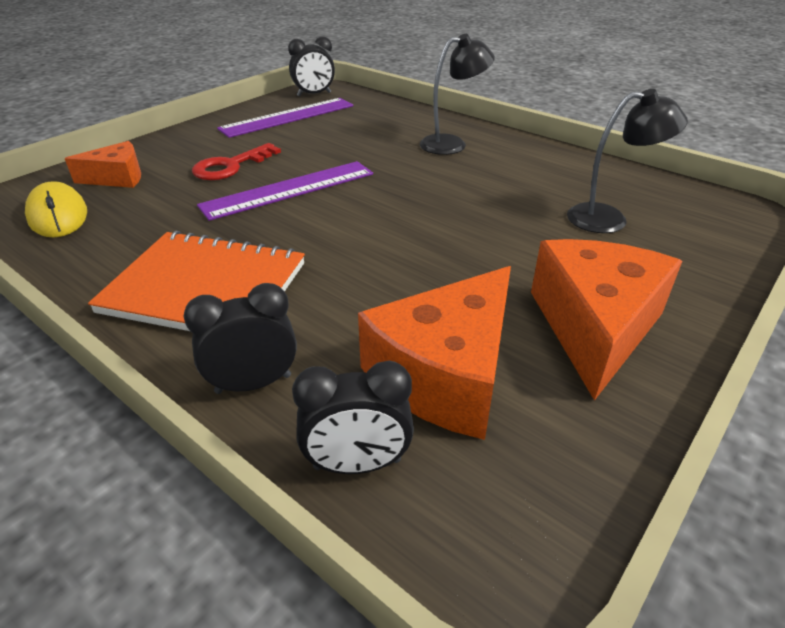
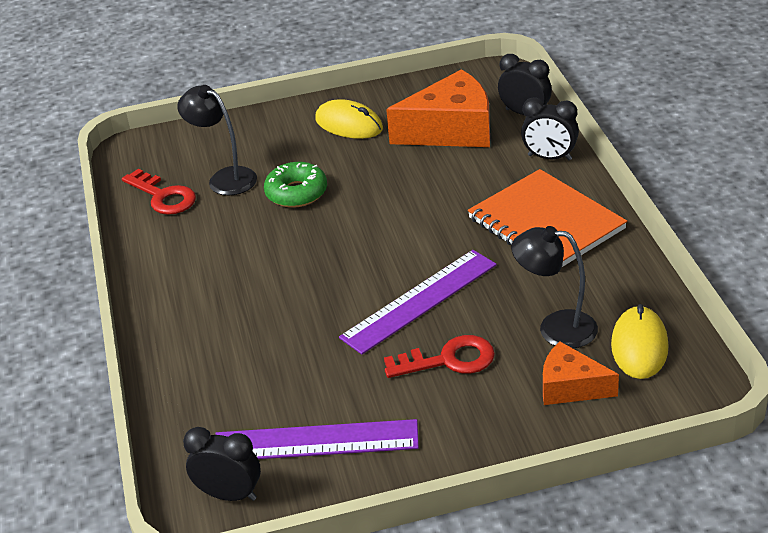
camera: 140 degrees left, 0 degrees up
(289, 189) = (419, 301): purple ruler -> purple ruler turned 45 degrees counterclockwise
(452, 144) = (208, 307): black lamp -> black lamp (555, 328)
(518, 229) = (296, 193): none -> green donut
(594, 327) = (349, 124): orange cheese -> yellow mouse
(627, 188) = (164, 196): none -> red key

